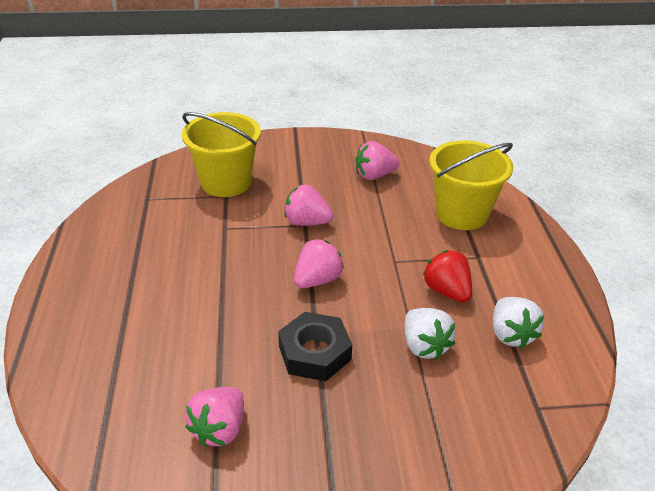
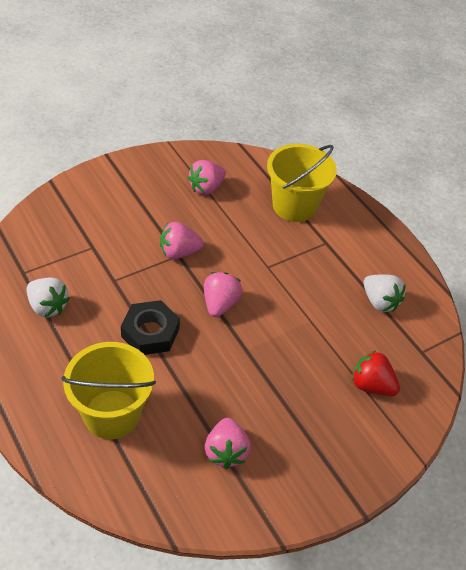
camera: 30 degrees left, 10 degrees up
(226, 182) = (84, 233): yellow bucket -> yellow bucket (112, 414)
(314, 352) = (255, 366): black nut -> black nut (150, 332)
(424, 346) = (328, 332): white strawberry -> white strawberry (48, 306)
(447, 291) = (319, 281): red strawberry -> red strawberry (371, 385)

